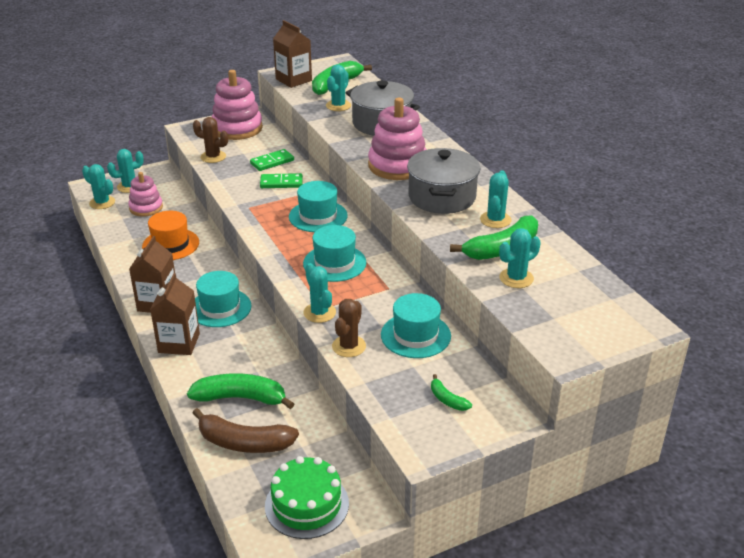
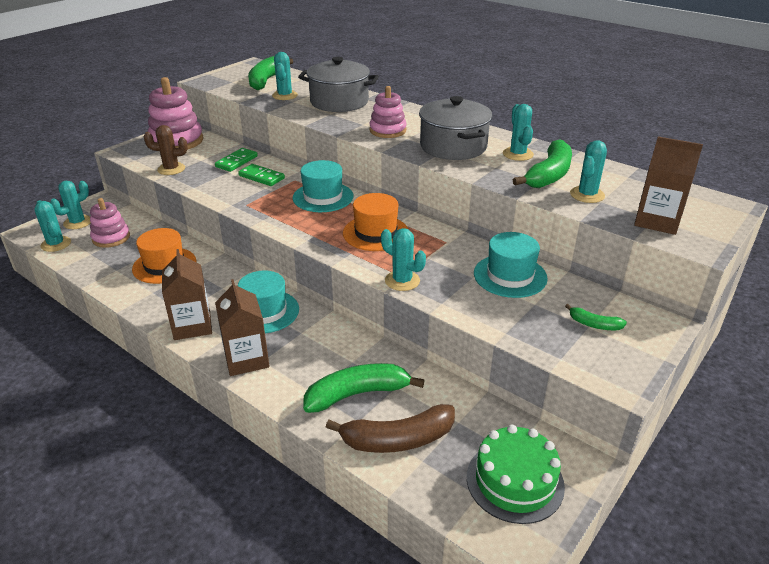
camera: 25 degrees left, 0 degrees up
(102, 203) = (56, 244): turquoise cactus -> turquoise cactus turned 45 degrees clockwise
(281, 183) = (261, 177): green domino -> green domino turned 60 degrees clockwise
(293, 80) = (221, 83): brown carton -> brown carton (657, 221)
(334, 263) = (375, 233): turquoise hat -> orange hat
(349, 346) = (459, 303): brown cactus -> none
(397, 165) = (387, 130): pink stacking toy -> pink stacking toy, size x0.62

